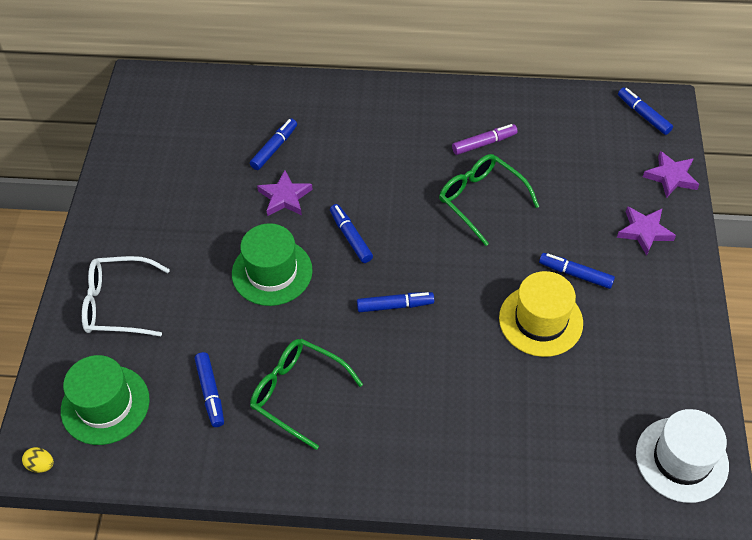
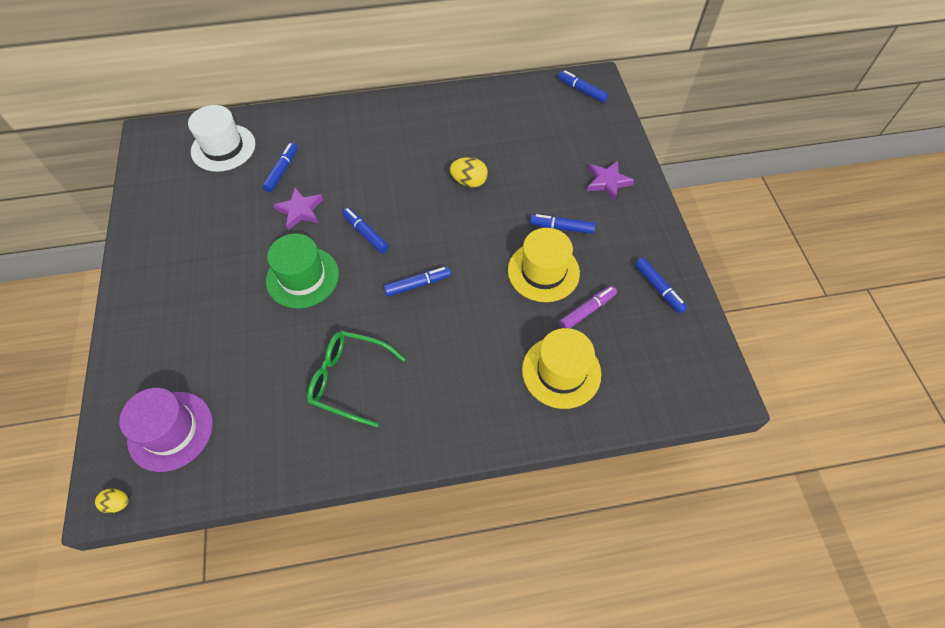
camera: 15 degrees left, 5 degrees up
(105, 405) = (170, 431): green hat -> purple hat
(118, 304) = (165, 335): white glasses -> none
(210, 393) = (269, 397): blue marker -> blue marker (658, 288)
(481, 200) = (469, 182): green glasses -> yellow egg
(484, 143) = (460, 135): purple marker -> purple marker (587, 311)
(532, 436) = (561, 372): none -> yellow hat
(671, 177) = (616, 135): purple star -> none
(681, 459) = (688, 363): white hat -> white hat (223, 148)

